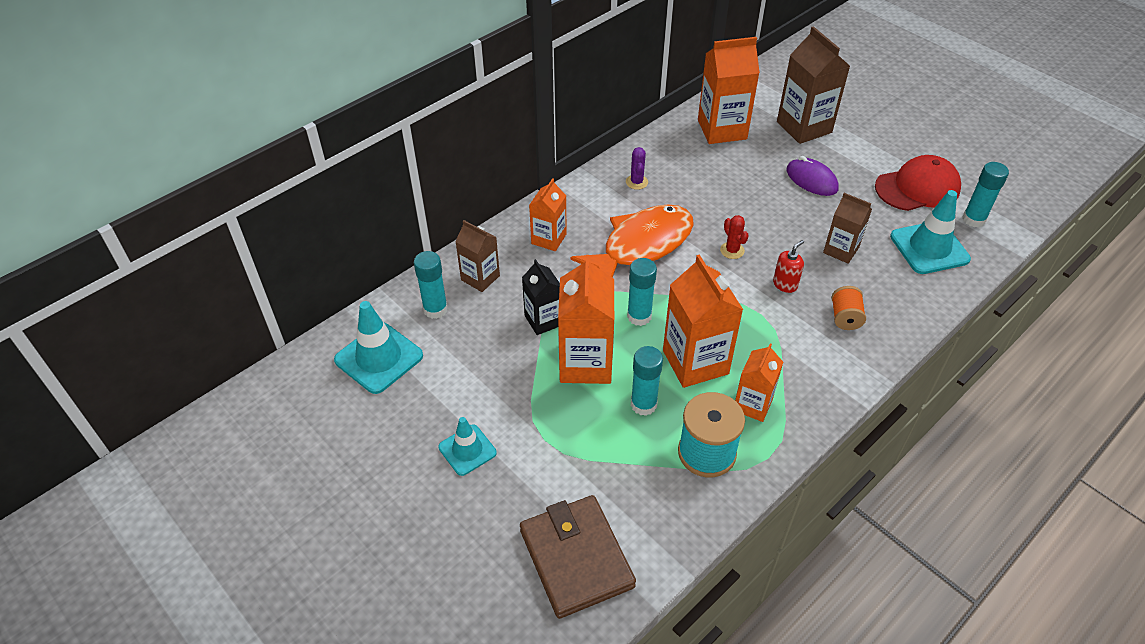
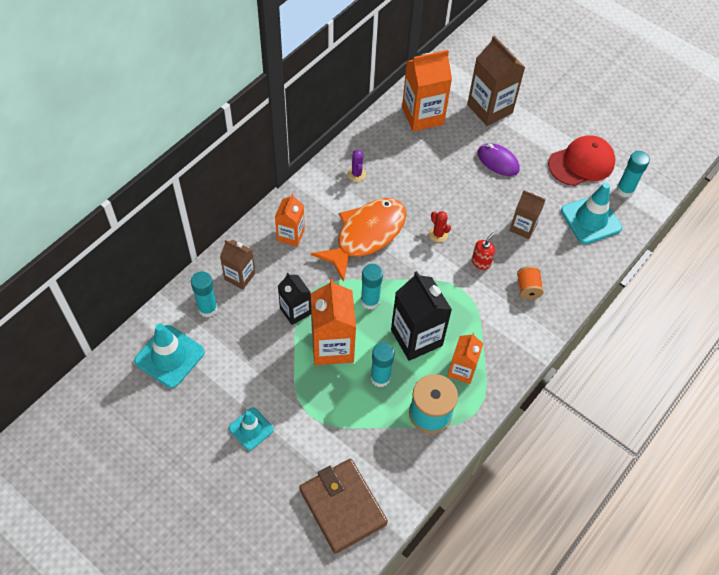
camera: 10 degrees left, 10 degrees up
(695, 362) = (416, 337): orange carton -> black carton

